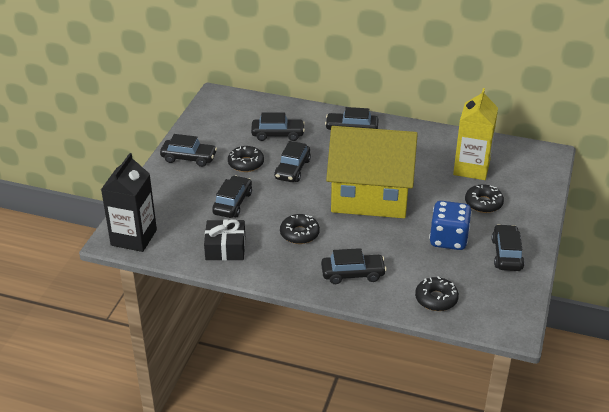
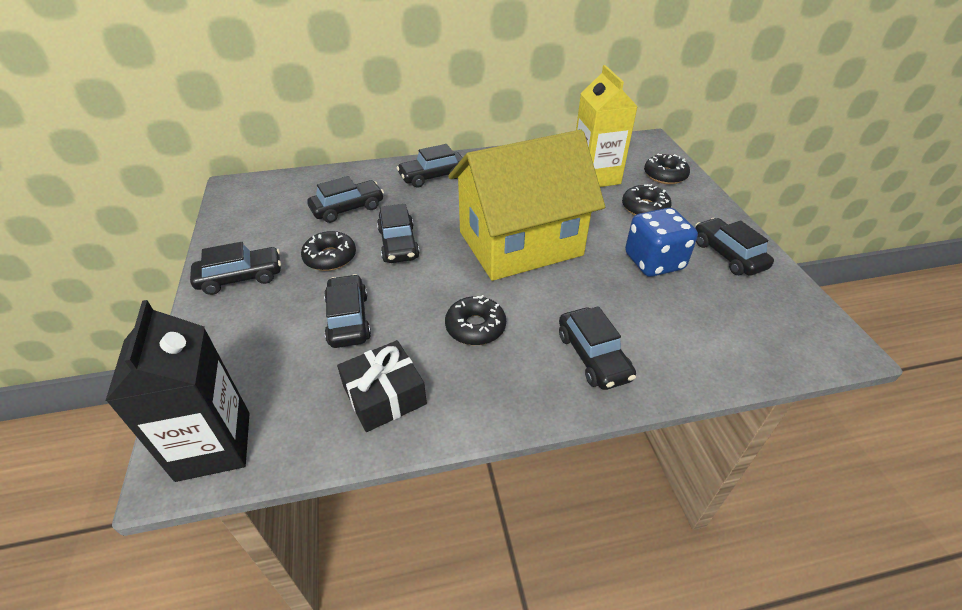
camera: 30 degrees left, 5 degrees up
(353, 274) = (593, 356): black car -> black car turned 105 degrees clockwise
(436, 299) = (721, 346): black donut -> black donut (665, 175)

